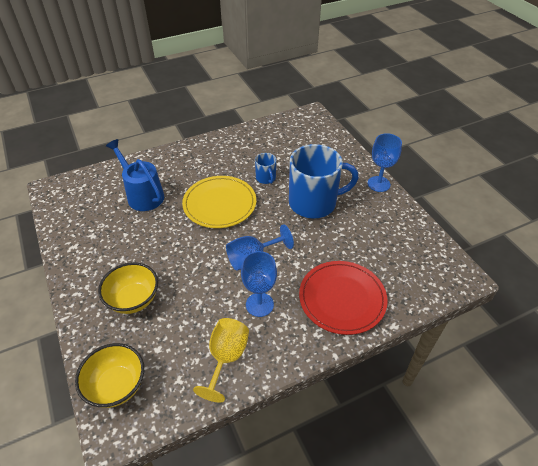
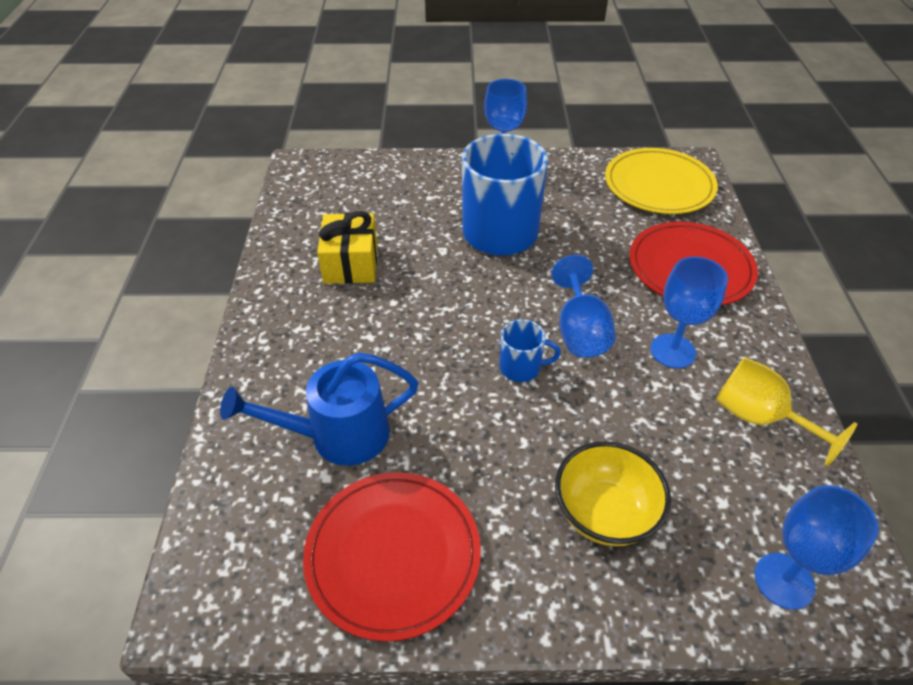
camera: 65 degrees left, 0 degrees up
(89, 233) = (393, 554): none -> red plate
(116, 386) = (784, 581): yellow bowl -> blue goblet
(219, 204) = (436, 333): yellow plate -> yellow plate (659, 185)
(250, 158) = (350, 263): none -> yellow gift
(266, 178) = (412, 261): blue mug -> blue mug (521, 367)

